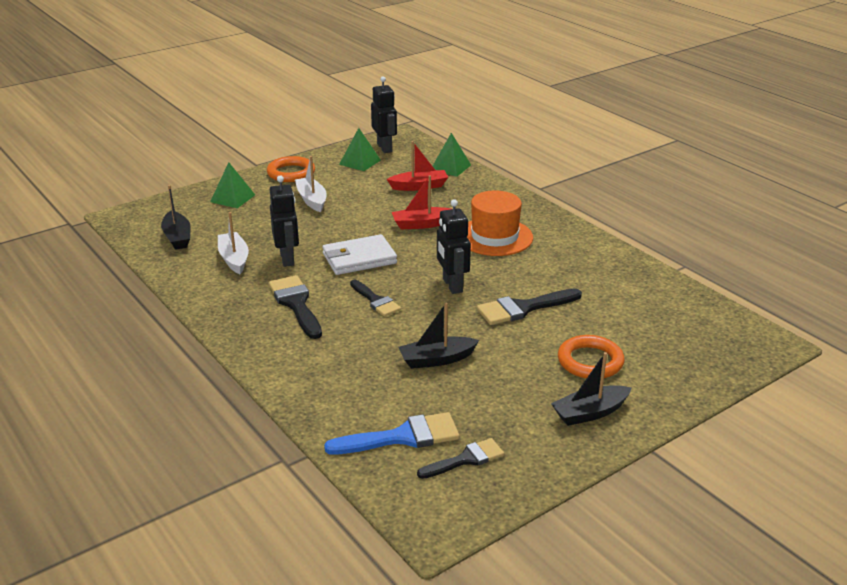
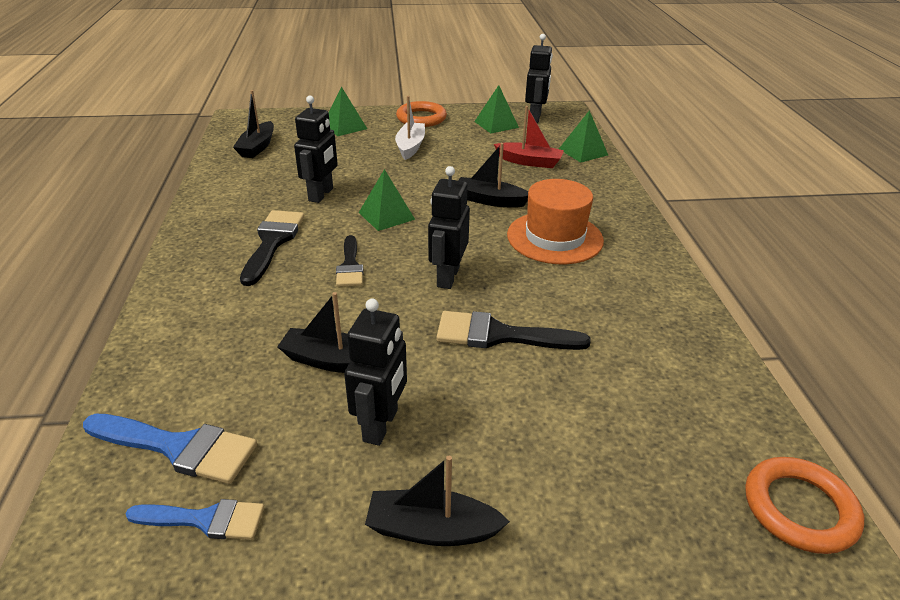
camera: 30 degrees right, 5 degrees up
(234, 259) = (276, 180): white boat -> none
(359, 258) = (386, 216): white wallet -> green pyramid
(422, 224) = (490, 200): red boat -> black boat
(466, 459) = (205, 520): black brush -> blue brush
(508, 380) = (381, 425): none -> black robot
(590, 361) = (511, 446): orange ring -> orange ring (799, 509)

